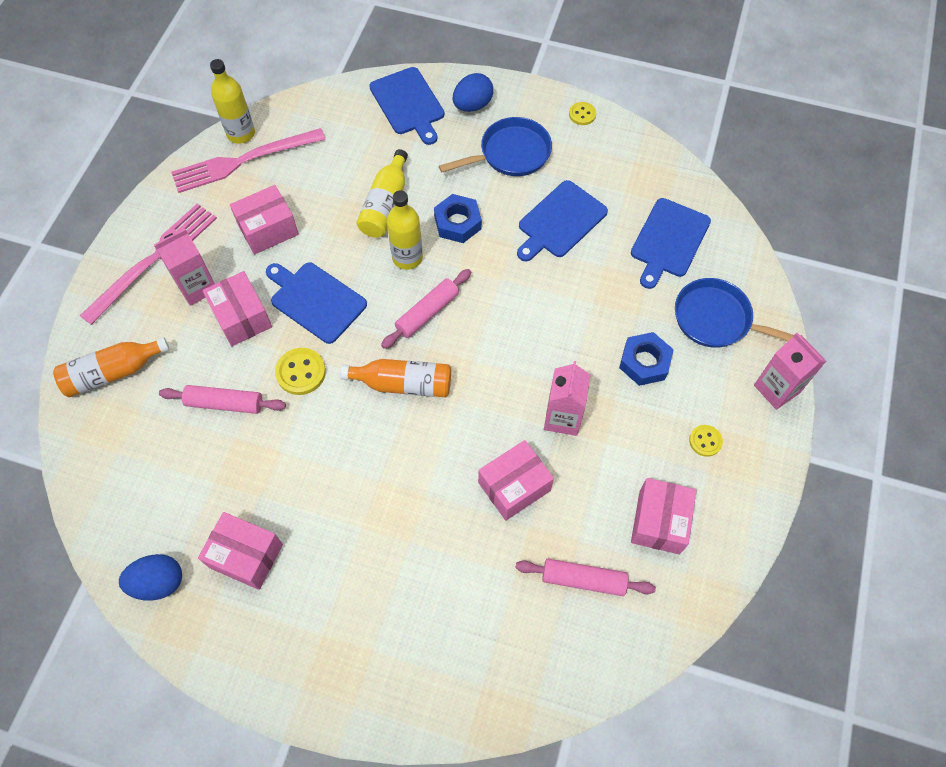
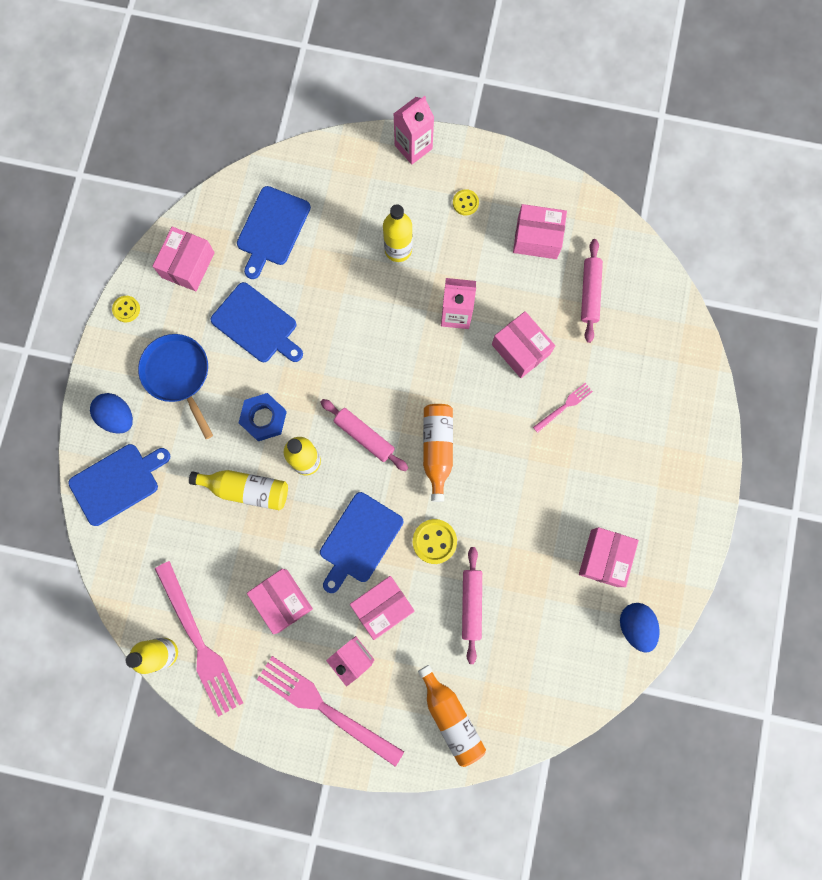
camera: 95 degrees left, 15 degrees up
(437, 530) = (564, 406): none -> pink fork
(628, 165) = (188, 265): none -> pink box
(644, 362) = (398, 249): blue nut -> yellow bottle
(669, 240) = (272, 229): blue cutting board -> blue cutting board turned 90 degrees clockwise
(717, 319) = (351, 191): blue pan -> none

